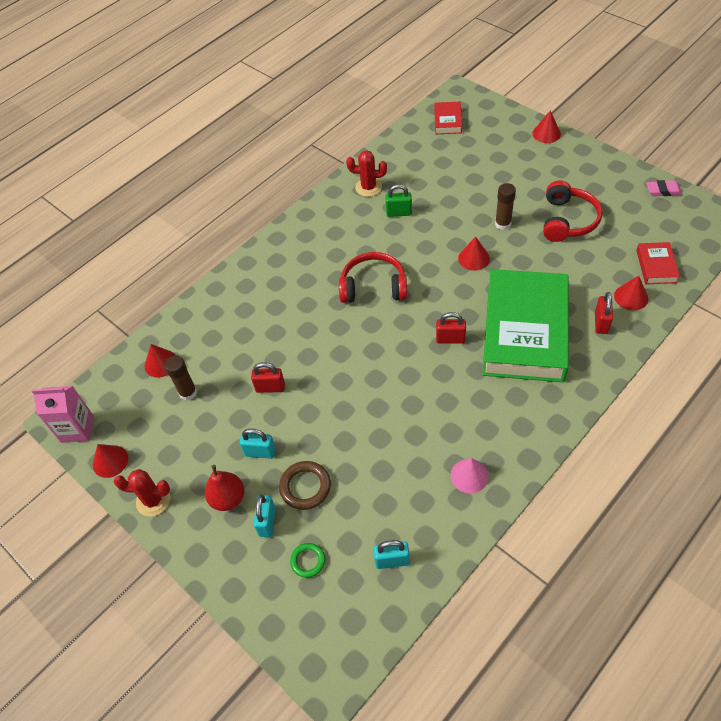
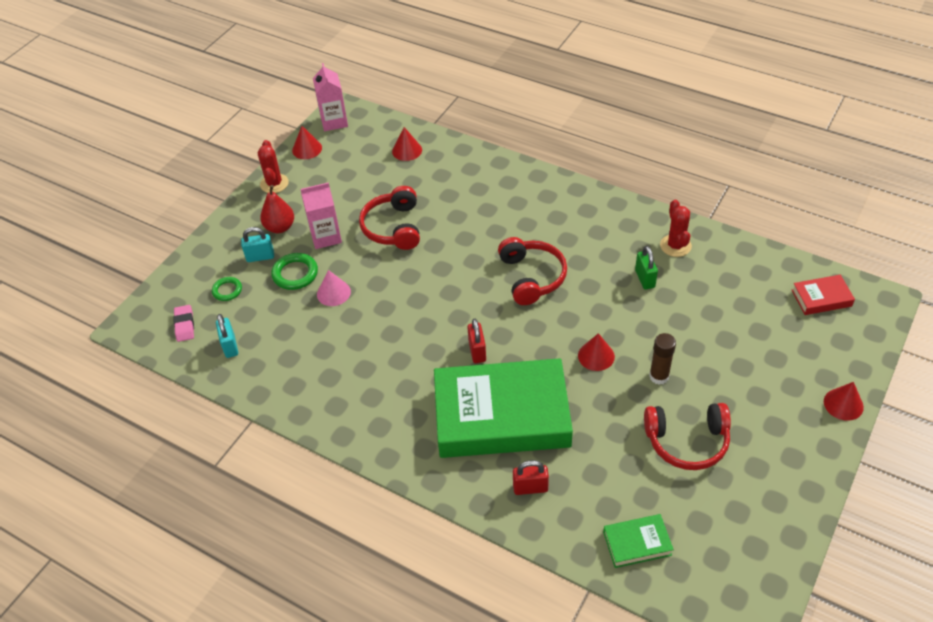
camera: 75 degrees right, 5 degrees down
(188, 393) = (379, 176): brown glue stick -> none
(260, 452) = (326, 237): turquoise padlock -> pink carton
(270, 387) = (393, 227): red padlock -> red headphones
(305, 487) = (295, 274): brown ring -> green ring
(469, 475) = (318, 389): pink cone -> pink cone (333, 293)
(631, 297) = (578, 517): red cone -> none
(656, 266) = (637, 543): red book -> green book
(663, 190) = (782, 548): pink eraser -> pink eraser (185, 325)

